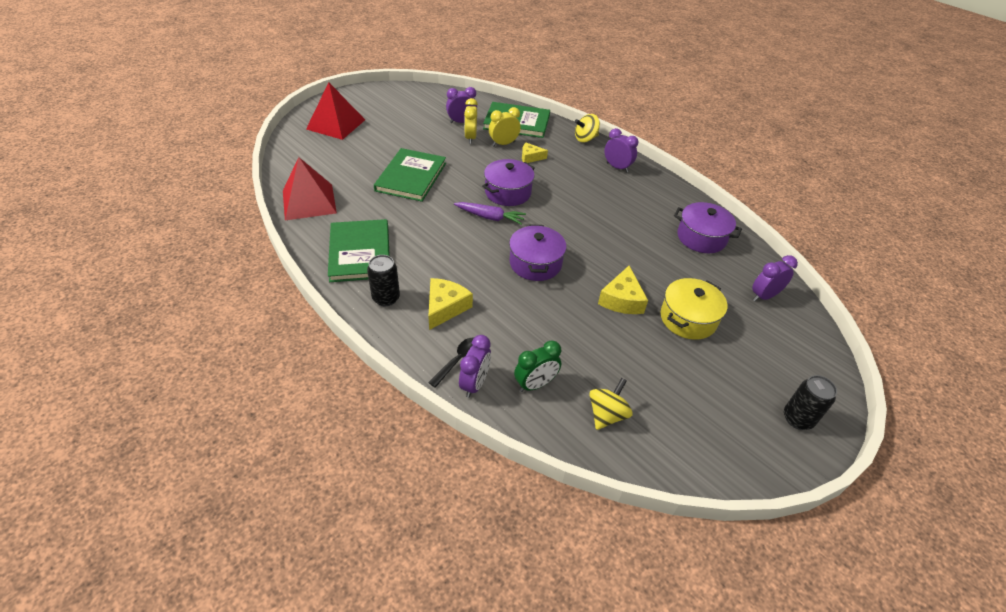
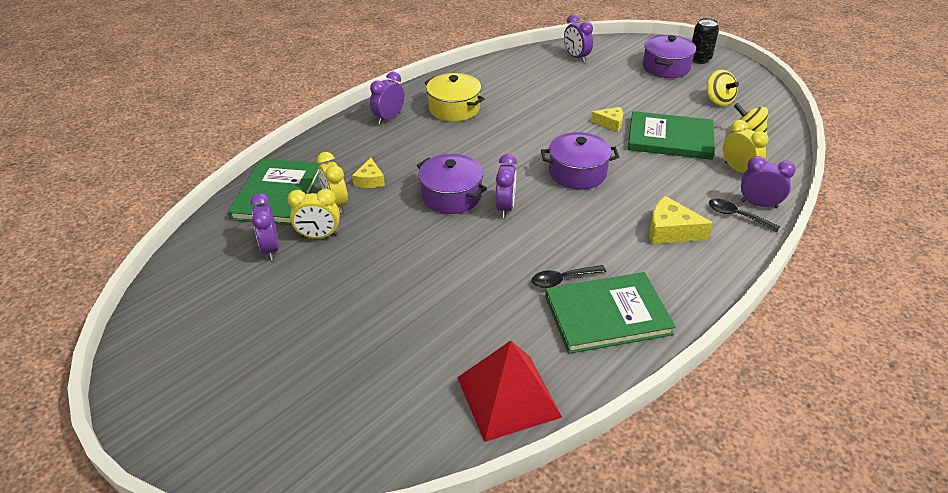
camera: 90 degrees left, 5 degrees down
(336, 124) = (262, 411): red pyramid -> none
(386, 298) = (677, 278): black can -> none
(402, 236) = (563, 279): none -> black spoon
(411, 177) = (426, 287): green book -> green book (670, 138)
(490, 217) = (505, 207): purple carrot -> purple clock
(535, 384) = (738, 170): green clock -> yellow clock
(585, 139) = (325, 138): yellow spinning top -> yellow spinning top (718, 101)
(622, 299) = (610, 123): yellow cheese -> yellow cheese, size x0.65
(688, 319) = (619, 92): yellow pot -> yellow pot (454, 109)
(701, 238) = (506, 78): purple pot -> purple pot (666, 67)

